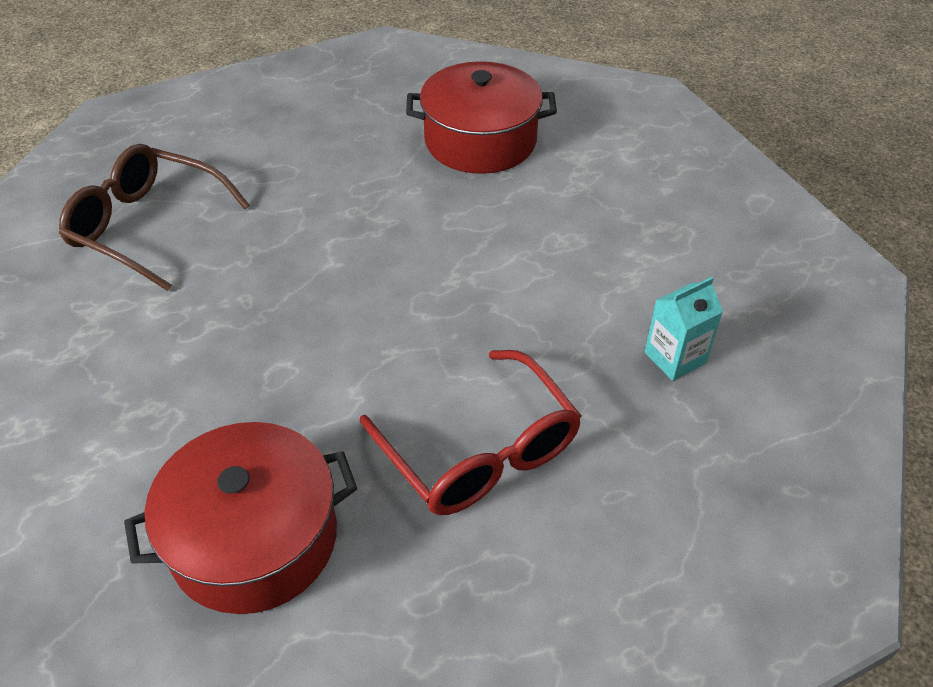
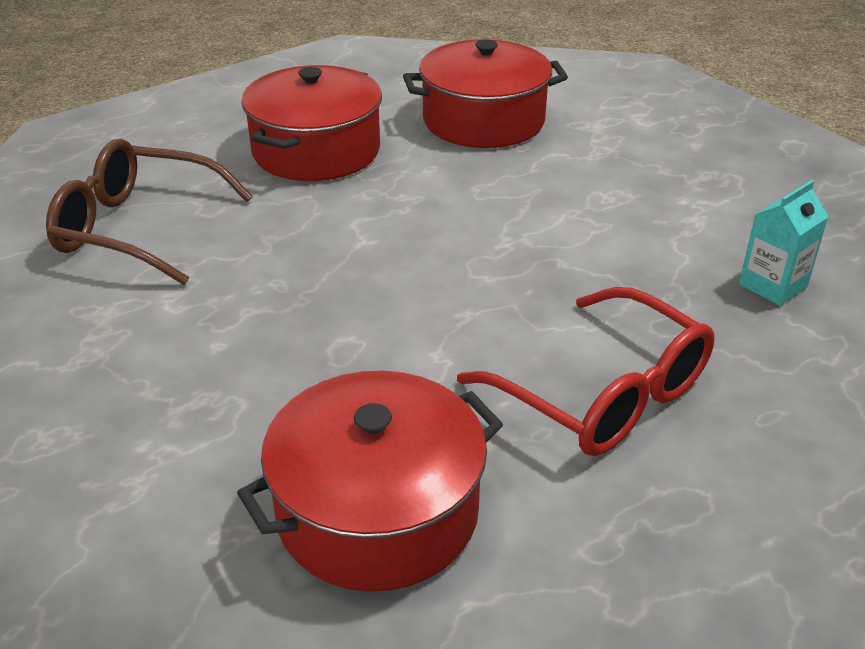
camera: 10 degrees left, 10 degrees down
(321, 159) = (316, 151): none -> red pot

